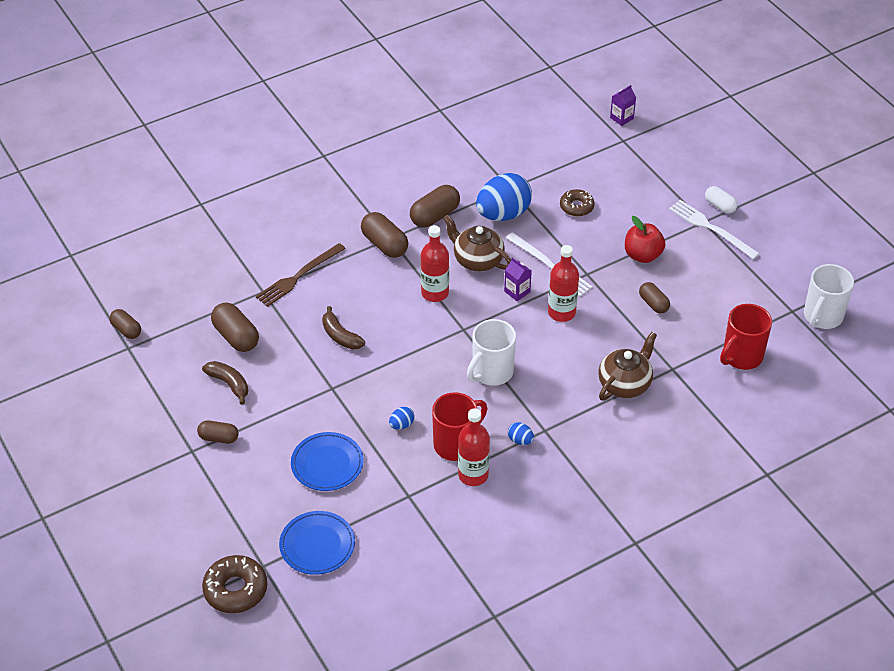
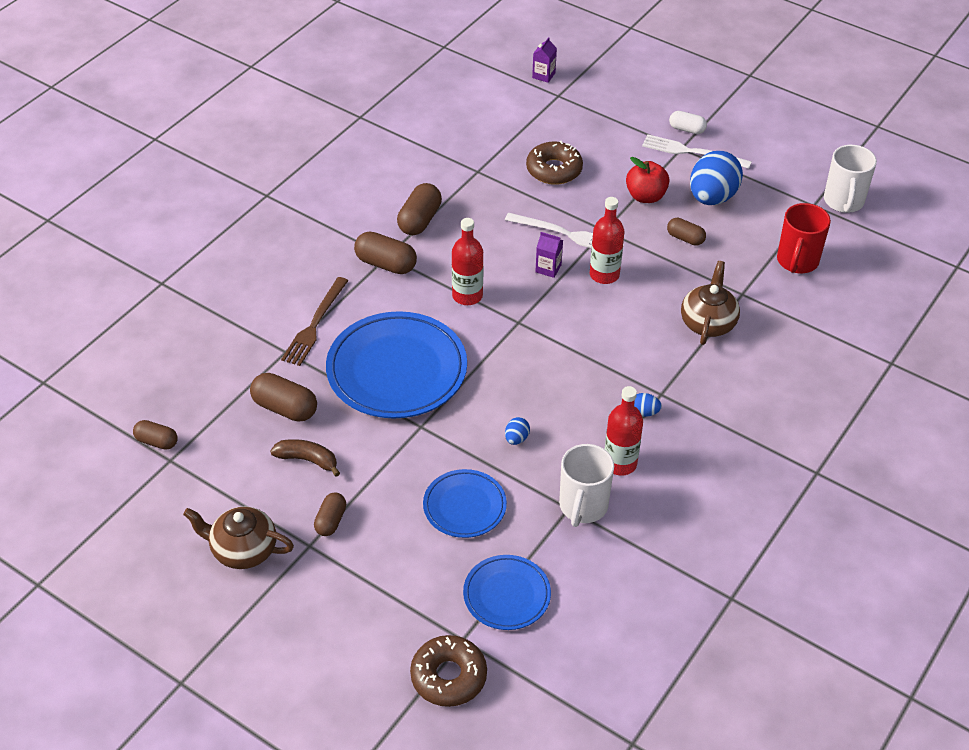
camera: 25 degrees left, 0 degrees up
(218, 438) = (331, 521): brown capsule -> brown capsule turned 60 degrees counterclockwise
(340, 336) = (397, 370): brown banana -> blue plate
(456, 444) = (583, 438): red mug -> none
(477, 260) = (489, 250): brown teapot -> brown teapot (243, 550)
(491, 372) = (573, 355): white mug -> white mug (583, 507)
(503, 214) = (487, 198): blue egg -> blue egg (712, 197)
(576, 207) = (554, 170): brown donut -> brown donut, size x1.53

